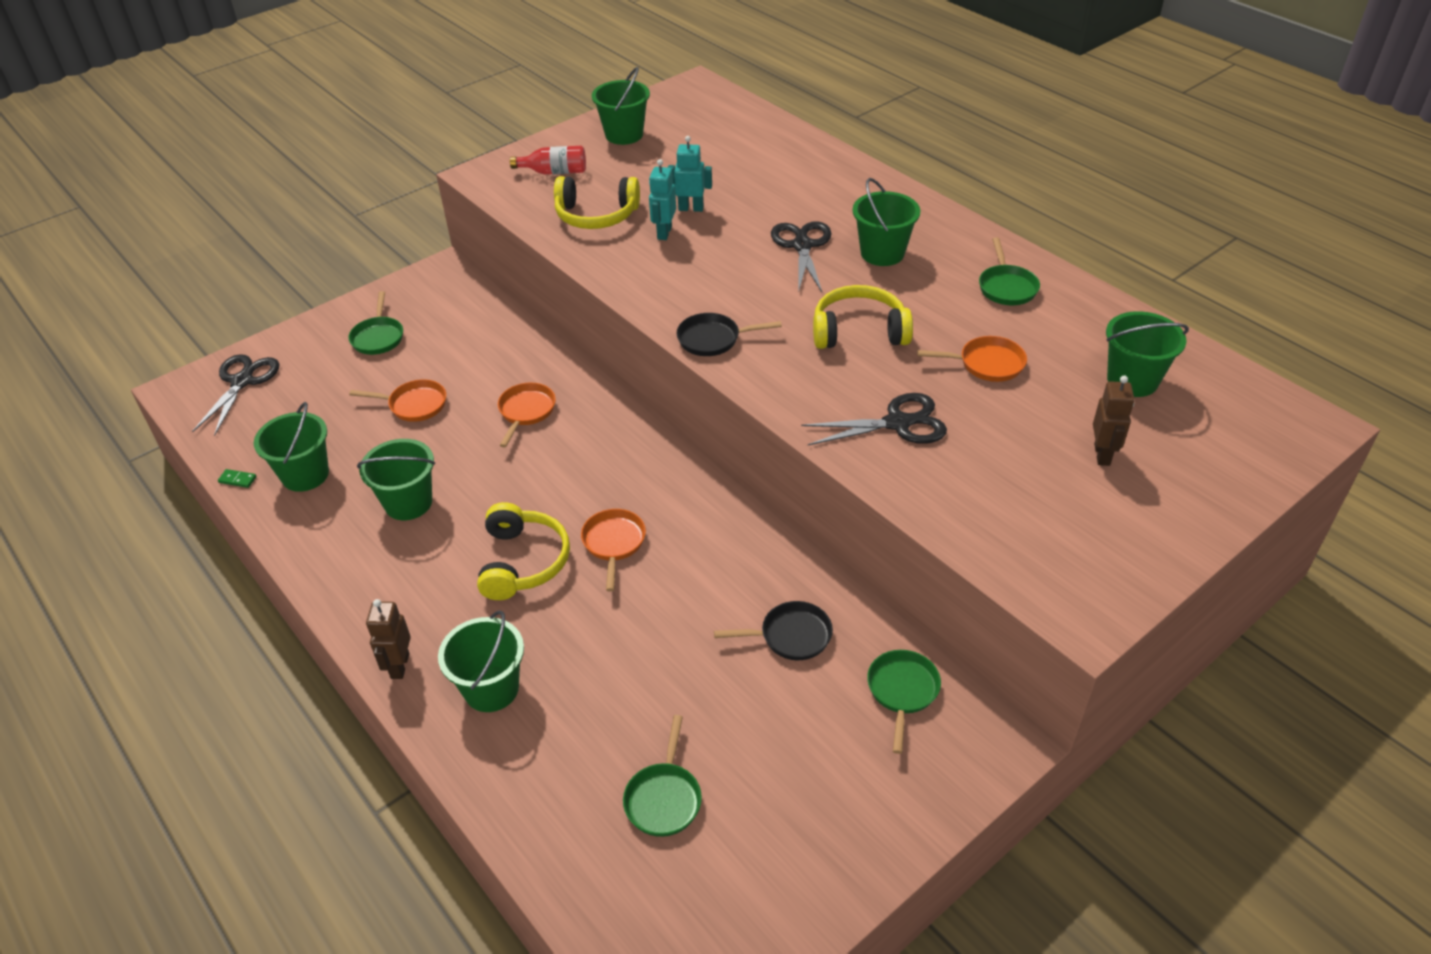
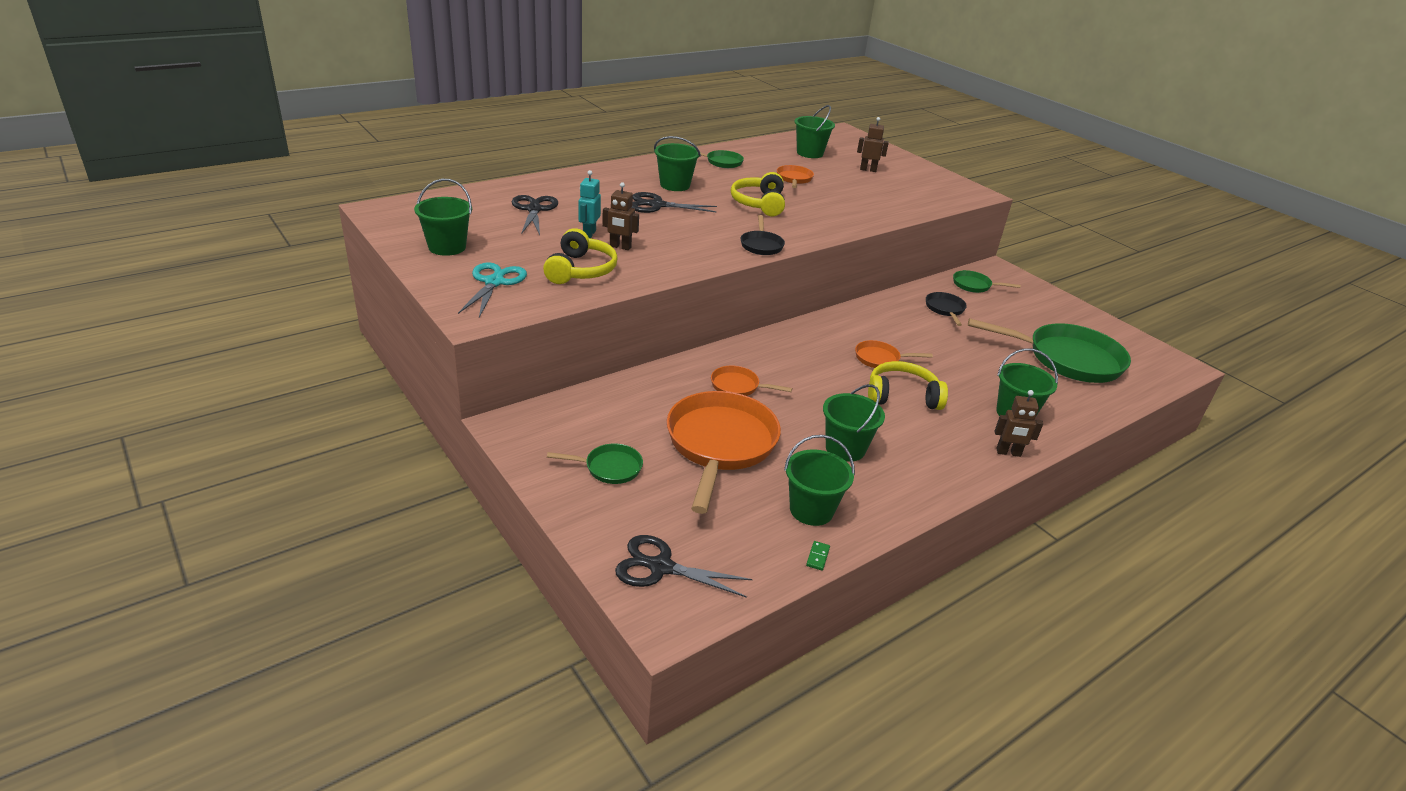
camera: 90 degrees left, 10 degrees down
(414, 405) = (720, 445): orange pan -> orange pan, size x2.14
(555, 172) = (494, 282): red bottle -> turquoise scissors
(664, 233) = (620, 247): turquoise robot -> brown robot
(664, 798) = (1067, 359): green pan -> green pan, size x2.14
(897, 423) = (846, 207): black scissors -> black scissors (534, 209)

